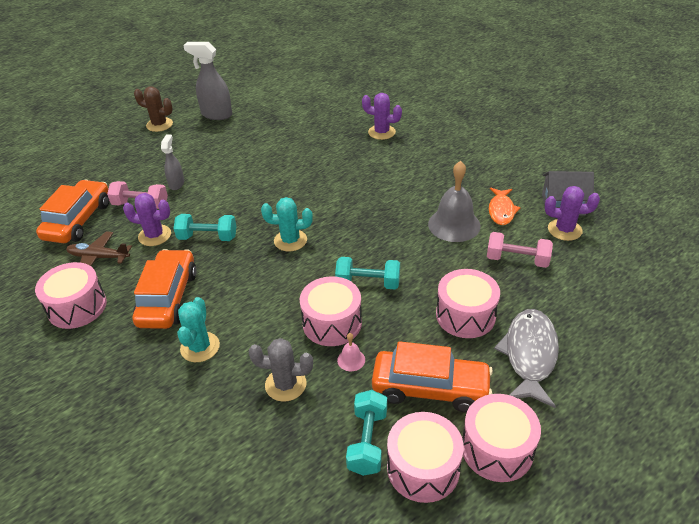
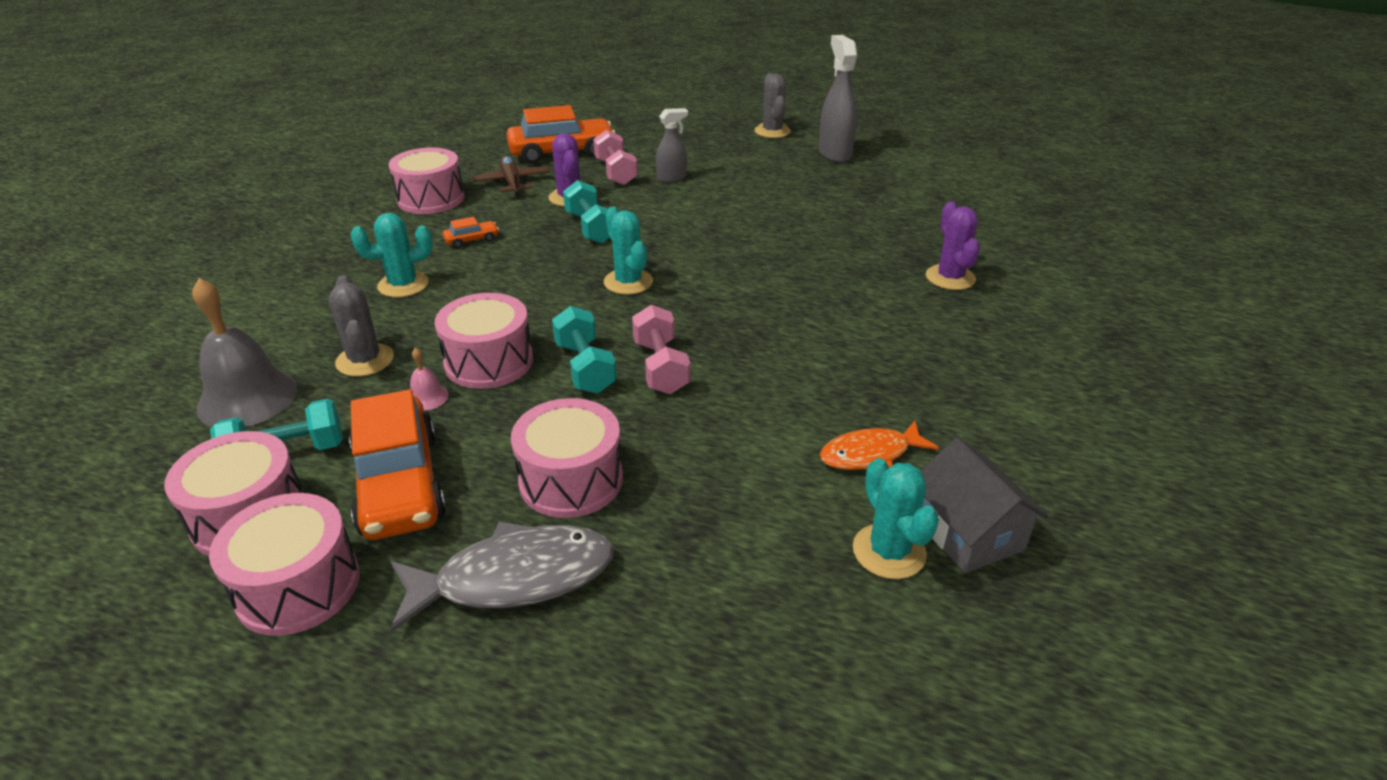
camera: 60 degrees right, 5 degrees down
(159, 125) = (772, 131): brown cactus -> grey cactus
(168, 298) = (472, 240): orange car -> orange car, size x0.43
(454, 224) = (783, 411): grey bell -> grey bell (247, 398)
(517, 260) = (748, 506): pink dumbbell -> pink dumbbell (660, 367)
(564, 230) = (889, 551): purple cactus -> turquoise cactus

